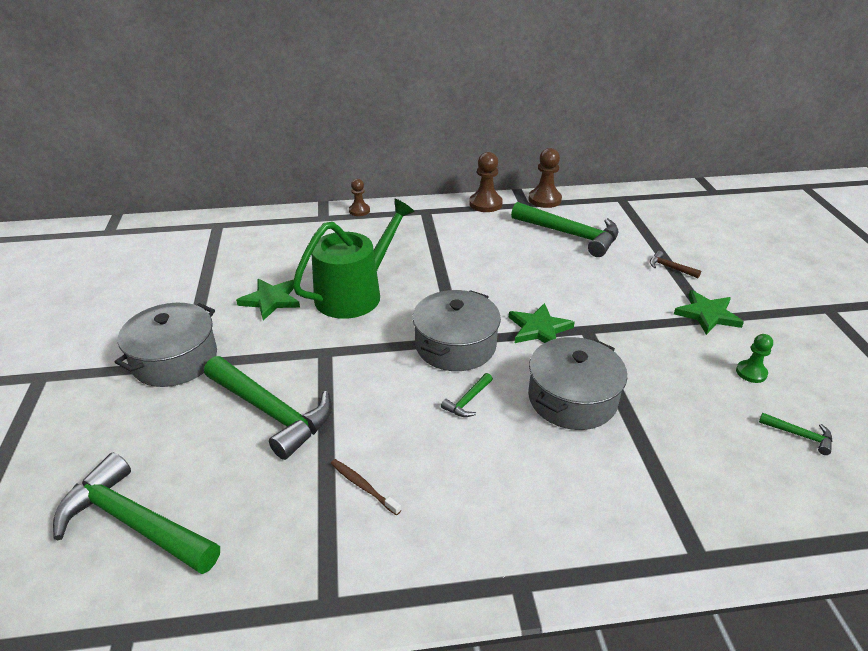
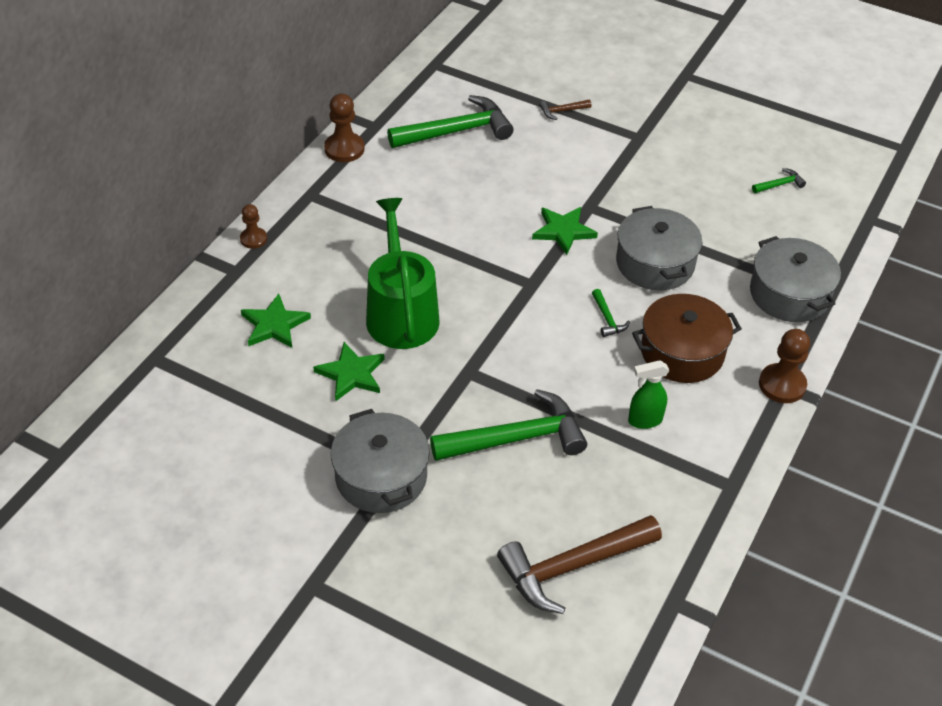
camera: 55 degrees left, 10 degrees up
(133, 522) = (571, 567): green hammer -> brown hammer
(363, 486) = (644, 420): brown toothbrush -> green spray bottle
(455, 345) = (537, 289): grey pot -> grey pot (789, 294)
(480, 471) = (682, 352): none -> brown pot
(544, 199) = (382, 109): brown pawn -> brown pawn (782, 385)
(707, 314) = (635, 135): green star -> green star (274, 325)
(751, 372) = (710, 161): green pawn -> none

